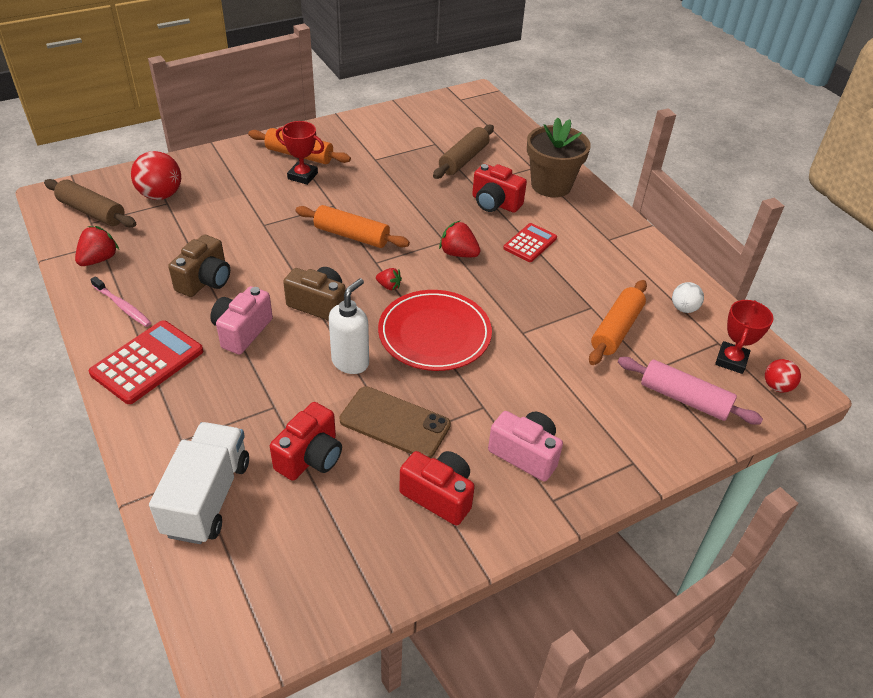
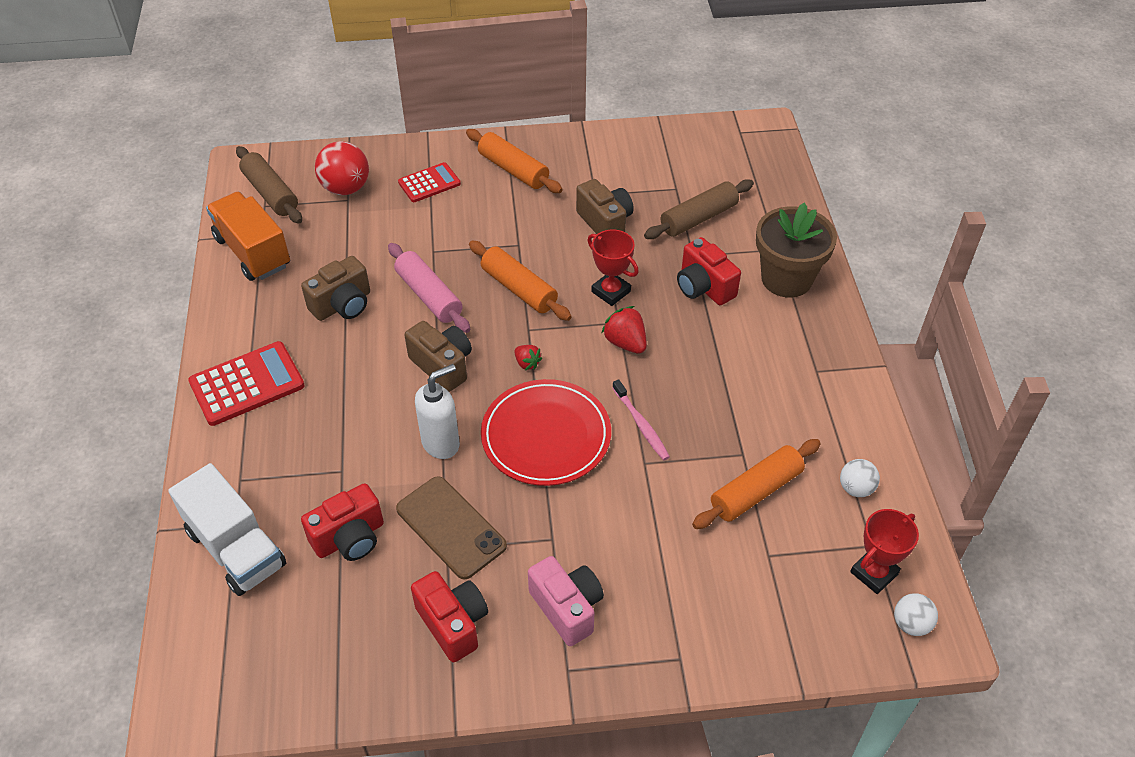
camera: 25 degrees right, 5 degrees up
(99, 259) = (253, 252): red strawberry -> orange truck
(122, 306) = (251, 313): pink toothbrush -> pink toothbrush (641, 424)
(207, 497) = (236, 548): white truck -> white truck turned 105 degrees clockwise
(242, 331) = (351, 375): pink camera -> none
(302, 176) = (503, 198): red trophy -> red trophy (611, 292)
(394, 176) = (605, 222): none -> brown camera
(530, 243) = (716, 351): red calculator -> red calculator (429, 183)
(684, 399) = (785, 602): pink rolling pin -> pink rolling pin (429, 296)
(777, 386) = (911, 624): red ball -> white ball

